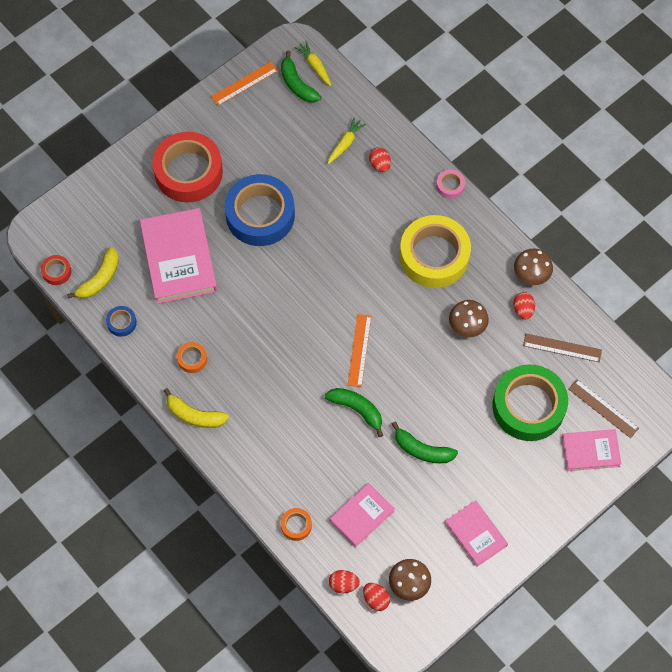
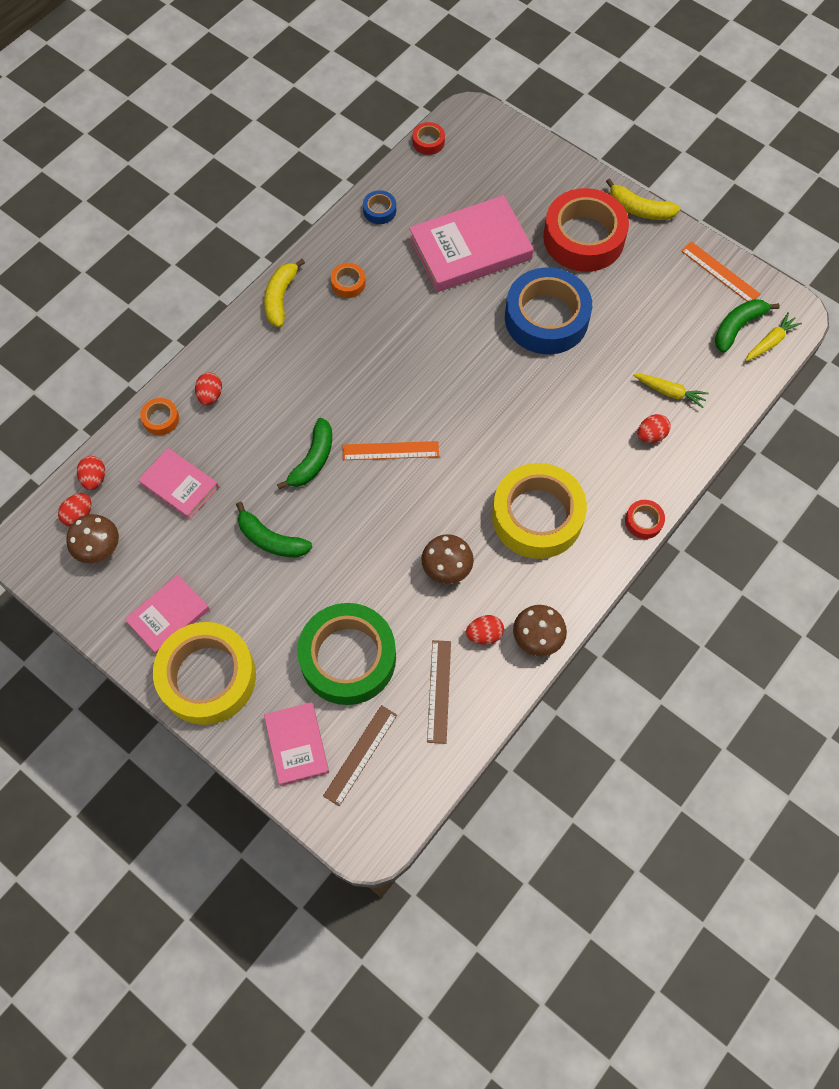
camera: 80 degrees right, 0 degrees up
(99, 279) = (428, 181): yellow banana -> yellow banana (639, 209)
(281, 483) = (210, 395): none -> red egg
(422, 450) = (271, 539): green banana -> green banana turned 75 degrees counterclockwise
(450, 186) = (643, 521): pink tape -> red tape
(530, 509) = (207, 677): none -> yellow tape

